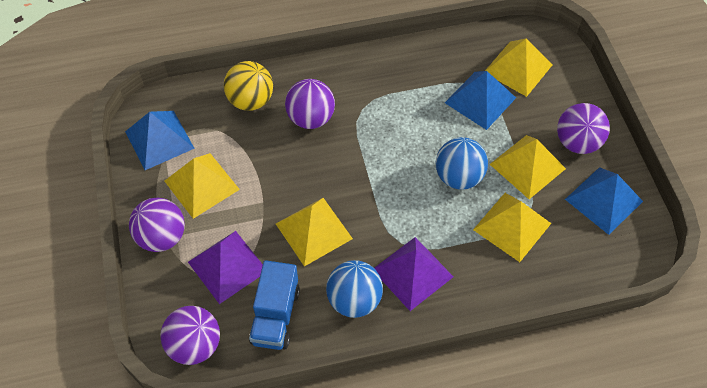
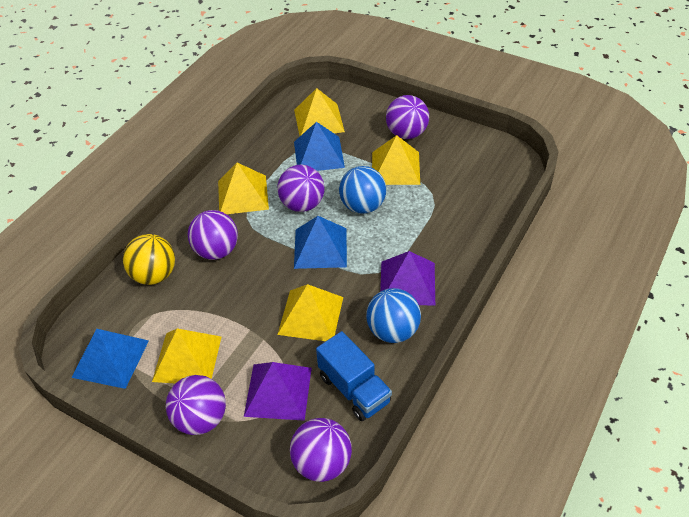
camera: 45 degrees left, 10 degrees down
(415, 134) = (302, 204): none -> purple ball
(512, 226) = (430, 206): yellow pyramid -> yellow pyramid (242, 194)
(604, 200) = (461, 151): blue pyramid -> blue pyramid (320, 248)

